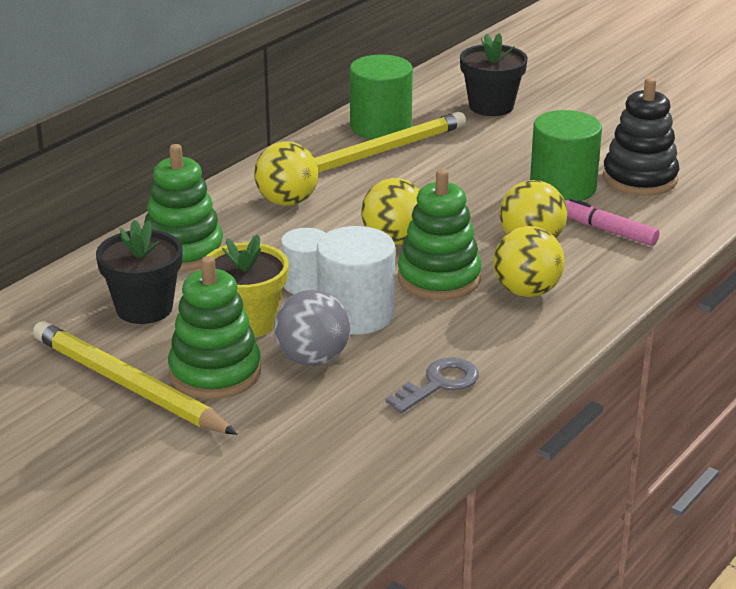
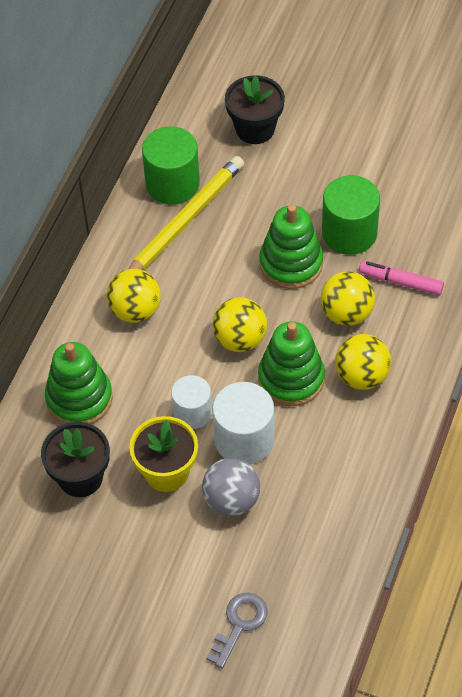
camera: 15 degrees left, 25 degrees up
(128, 385) = (108, 568): yellow pencil -> none
(215, 373) = (166, 536): green stacking toy -> green stacking toy (291, 263)
(439, 384) = (333, 502): grey key -> grey key (239, 624)
(639, 178) = (406, 204): black stacking toy -> none

